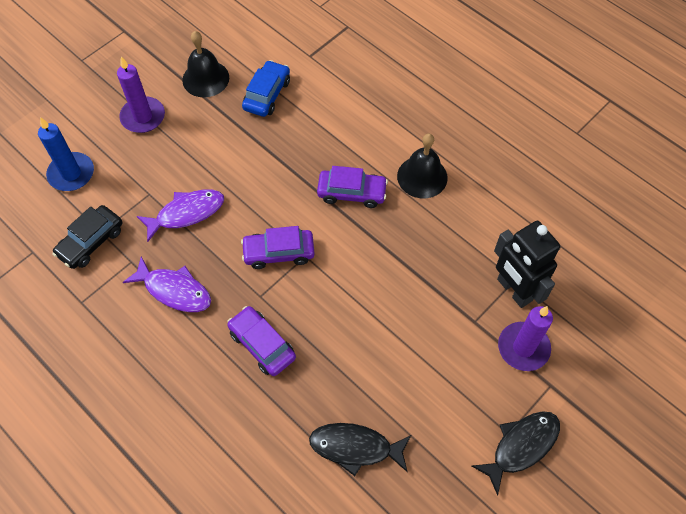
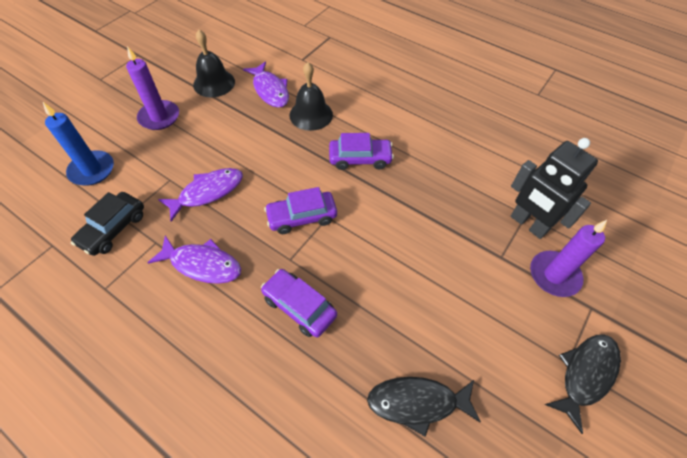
camera: 10 degrees left, 5 degrees down
(267, 95) = (270, 90): blue car -> purple fish
(422, 177) = (419, 139): black bell -> black bell (311, 114)

